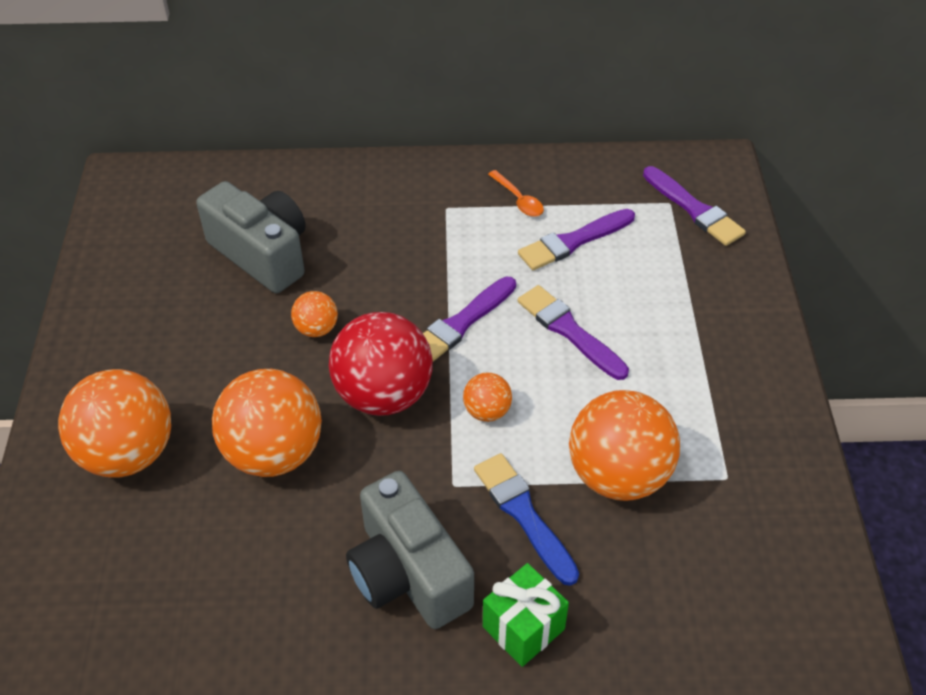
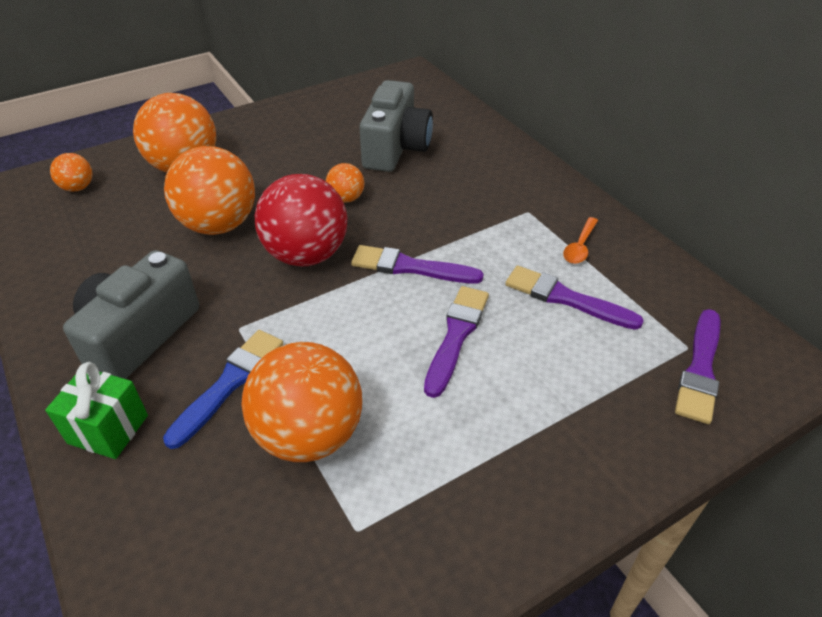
camera: 60 degrees right, 5 degrees down
(487, 411) = (327, 318): orange ball -> orange ball (78, 188)

